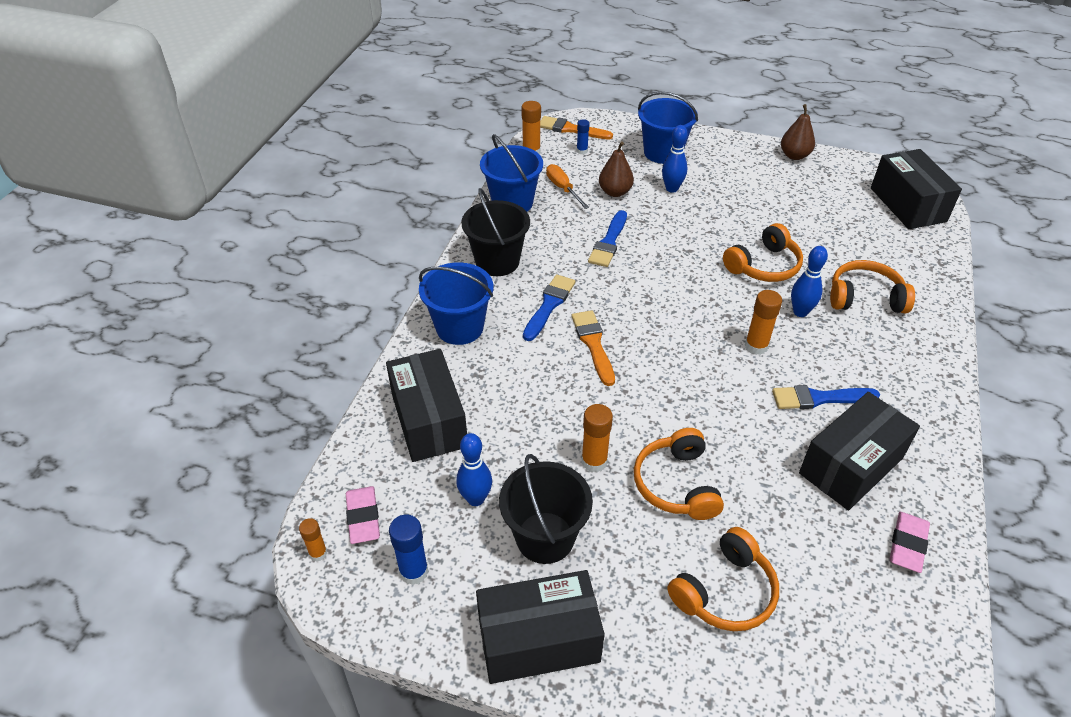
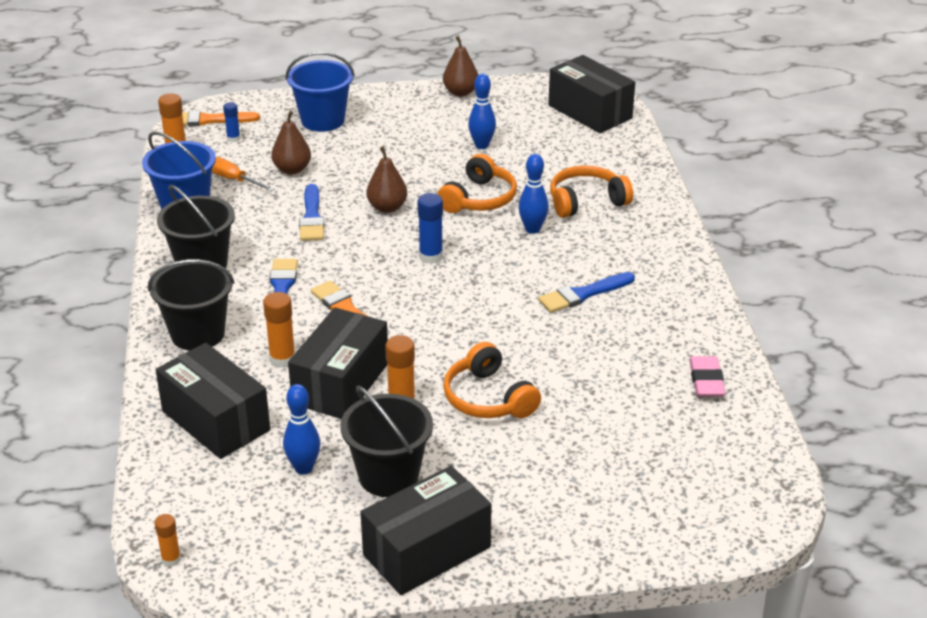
camera: 25 degrees left, 10 degrees down
(363, 517) = (199, 517): pink eraser -> none
(414, 571) = (278, 541): blue glue stick -> blue glue stick (431, 256)
(459, 327) = (198, 334): blue bucket -> black bucket
(672, 189) = (351, 152): blue bowling pin -> blue bowling pin (481, 145)
(677, 251) = (387, 207): none -> brown pear
(725, 592) = (572, 463): orange headphones -> none
(756, 346) = (505, 268): orange glue stick -> orange glue stick (282, 359)
(851, 466) = (634, 338): black box -> black box (341, 383)

